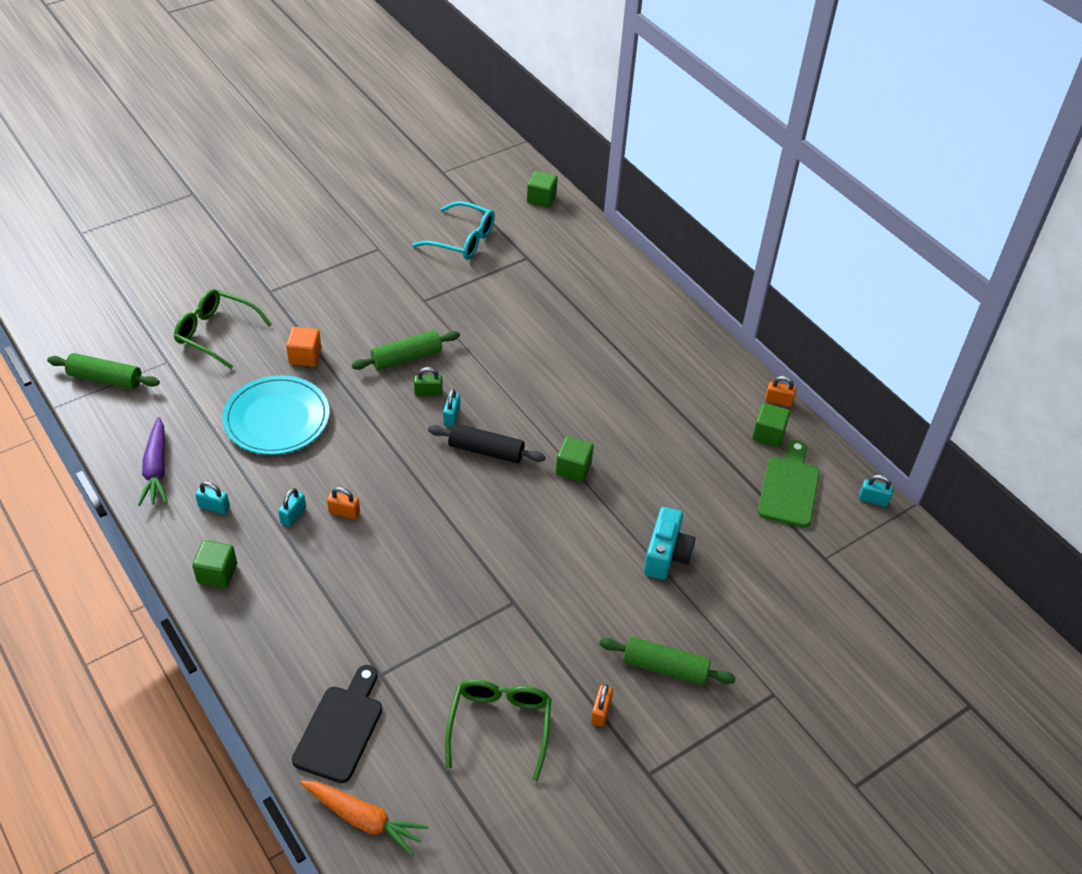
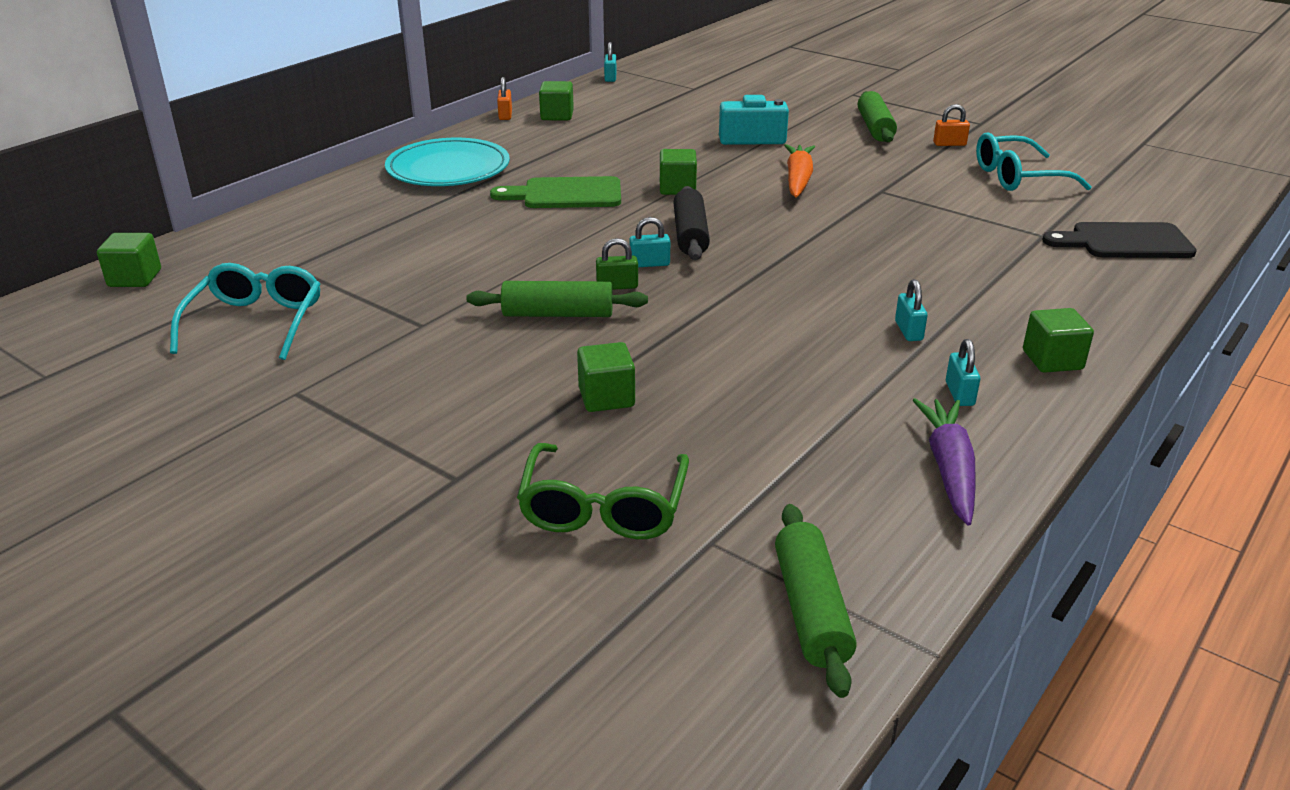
camera: 105 degrees left, 15 degrees down
(156, 469) = (949, 469): purple carrot -> purple carrot turned 60 degrees counterclockwise
(277, 419) = (755, 388): turquoise plate -> turquoise plate (448, 169)
(293, 515) = (908, 331): turquoise padlock -> turquoise padlock turned 75 degrees clockwise
(305, 356) = (606, 397): orange cube -> green cube
(344, 512) = (867, 299): orange padlock -> none
(363, 819) = (1187, 214): orange carrot -> orange carrot (798, 179)
(406, 357) = (558, 314): green rolling pin -> green rolling pin turned 45 degrees counterclockwise
(428, 392) = (617, 286): green padlock -> green padlock turned 75 degrees counterclockwise
(499, 726) = (1018, 177): green glasses -> turquoise glasses
(789, 488) = (622, 104): green cutting board -> green cutting board (566, 194)

